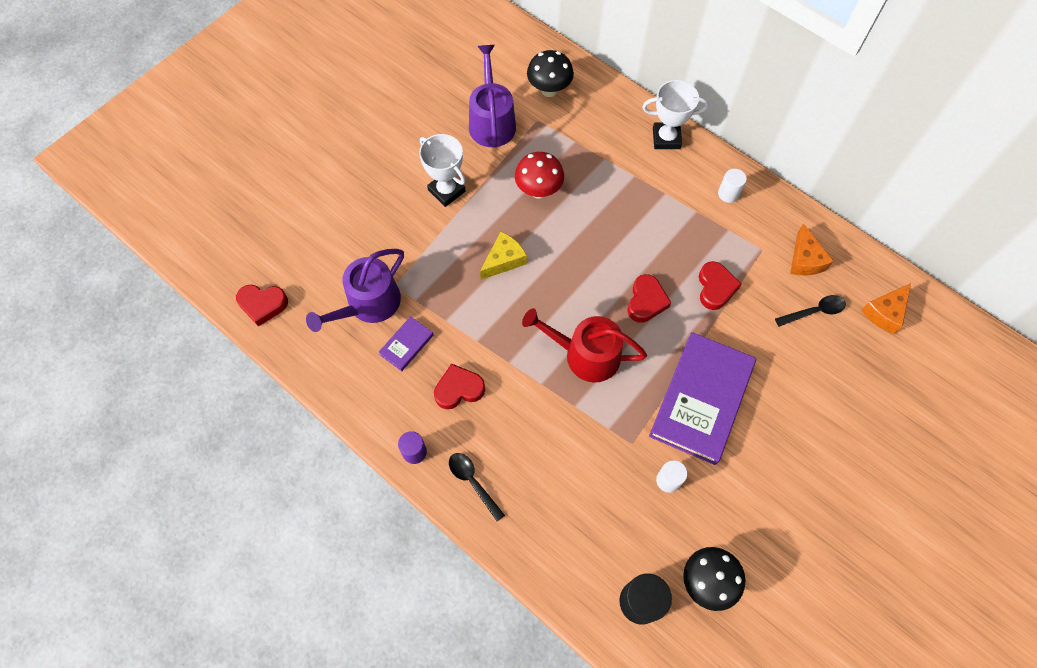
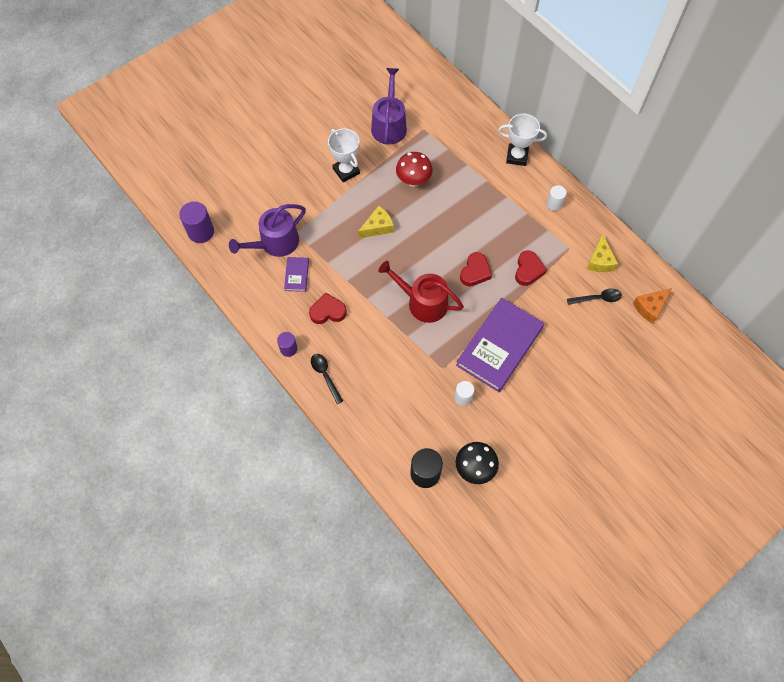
camera: 10 degrees right, 0 degrees up
(263, 305) = (201, 232): red heart -> purple cylinder
(406, 345) = (297, 275): purple book -> purple book turned 45 degrees counterclockwise
(549, 90) = (437, 108): black mushroom -> none
(805, 260) = (600, 260): orange cheese -> yellow cheese

